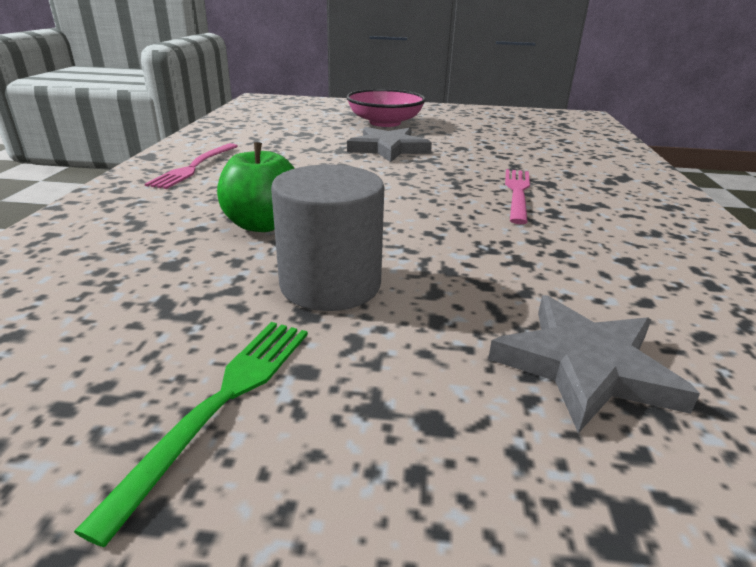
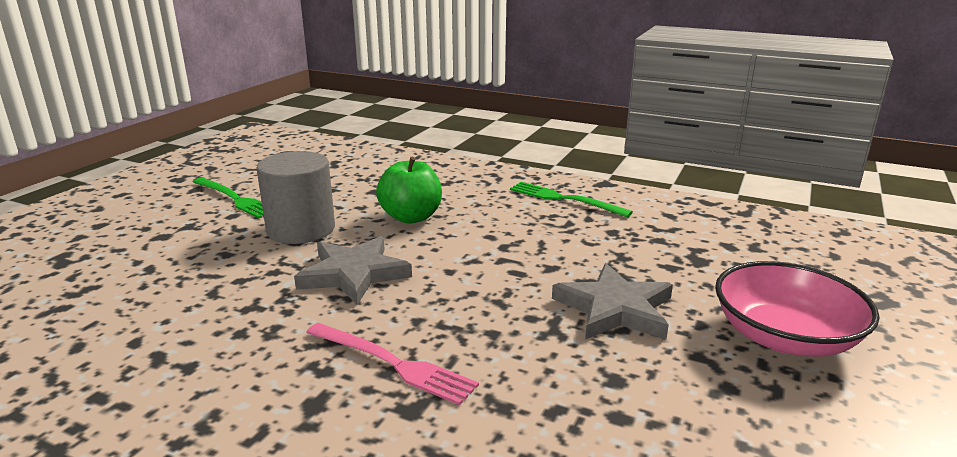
camera: 110 degrees right, 5 degrees down
(194, 167) = (564, 199): pink fork -> green fork
(585, 366) = (128, 285): grey star -> grey star (353, 274)

